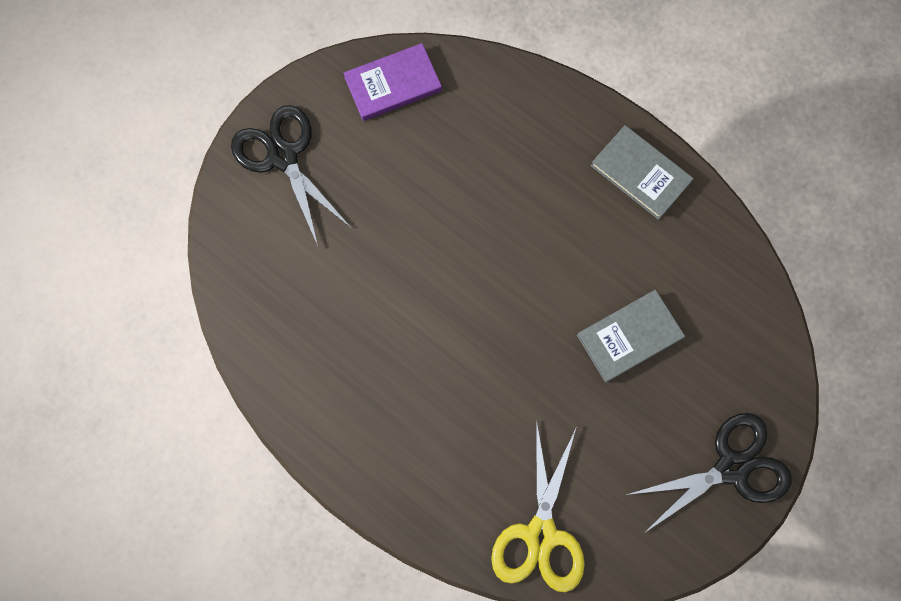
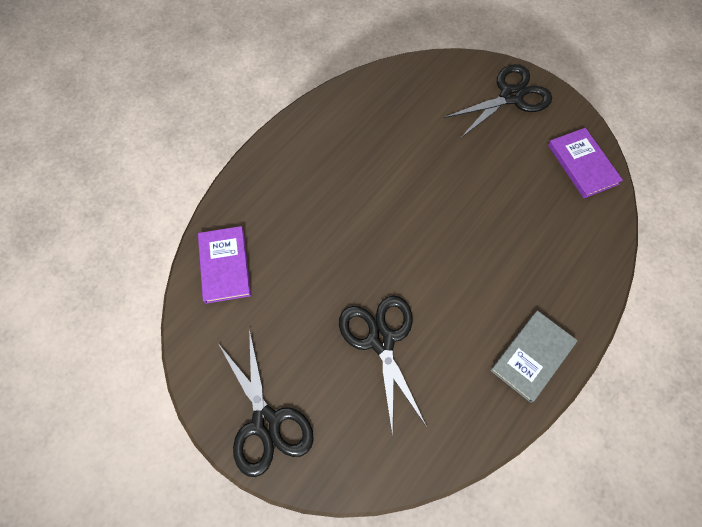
camera: 90 degrees right, 10 degrees down
(540, 534) = (224, 265): yellow scissors -> purple book
(629, 337) = (381, 340): grey book -> black scissors

